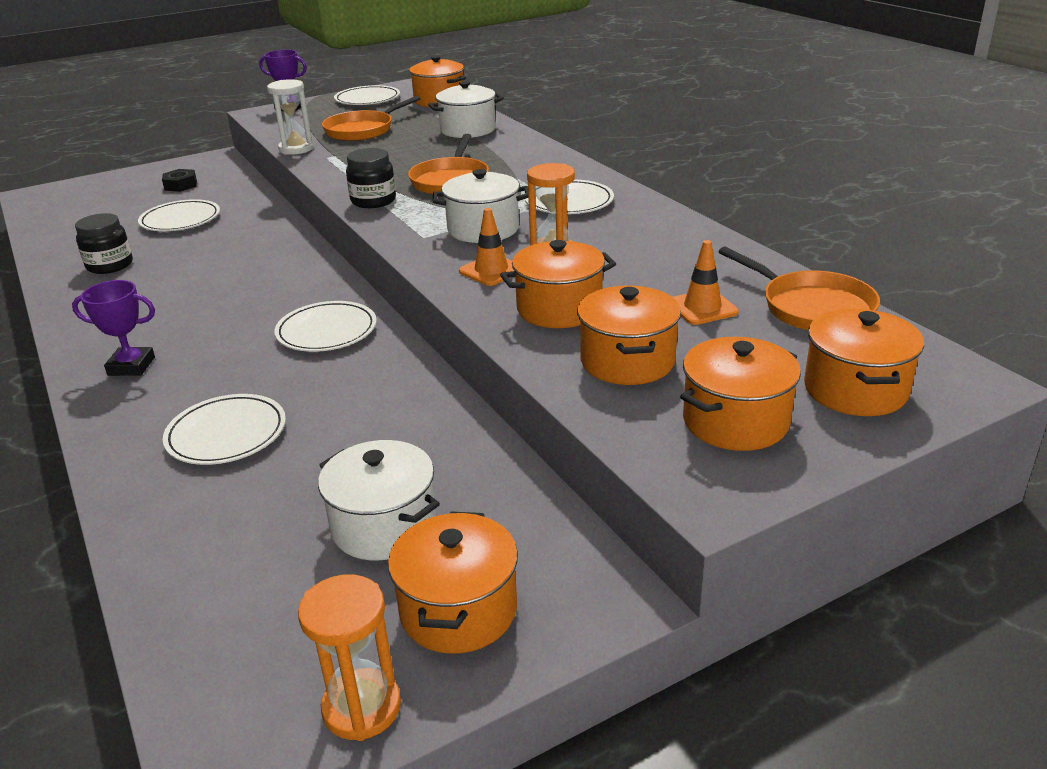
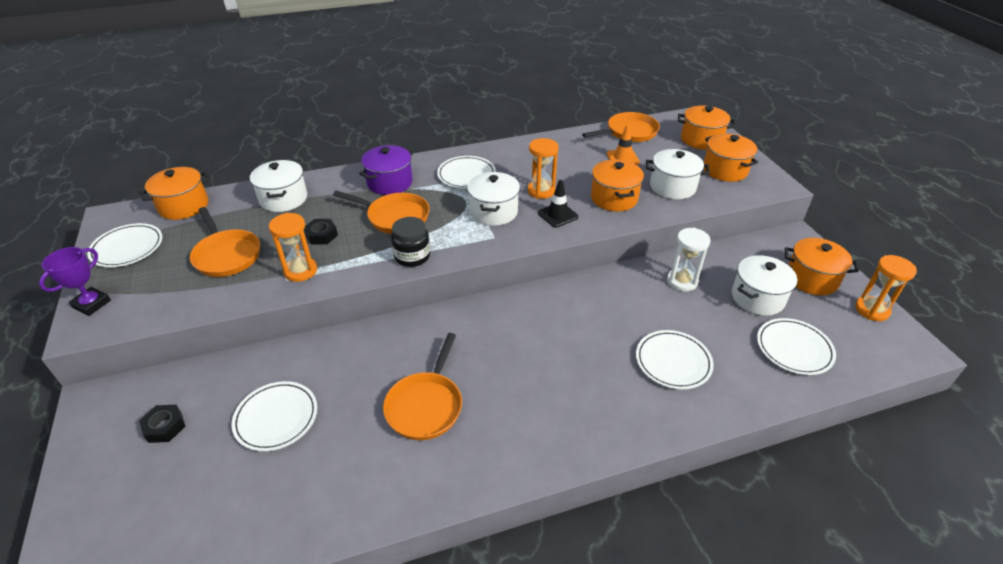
camera: 80 degrees left, 10 degrees up
(110, 265) = (364, 467): black jar -> none
(131, 366) = (575, 424): purple trophy -> none
(181, 279) = (426, 405): none -> orange pan
(296, 149) = (243, 299): white hourglass -> white hourglass (682, 281)
(327, 331) = (550, 314): white plate -> white plate (794, 348)
(340, 160) = (300, 271): none -> orange hourglass
(404, 156) = (321, 235): none -> black nut
(491, 270) = (558, 215): orange traffic cone -> black traffic cone
(525, 166) = (389, 183): none -> purple pot
(627, 361) = (672, 187): orange pot -> white pot

